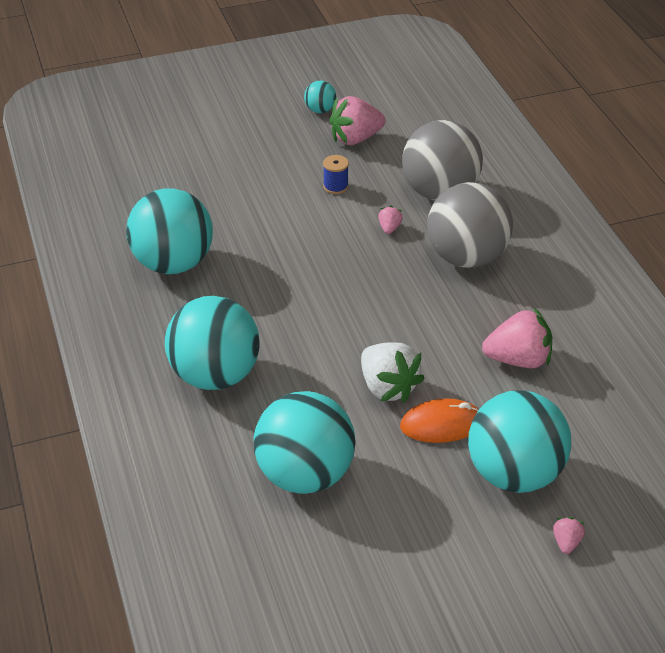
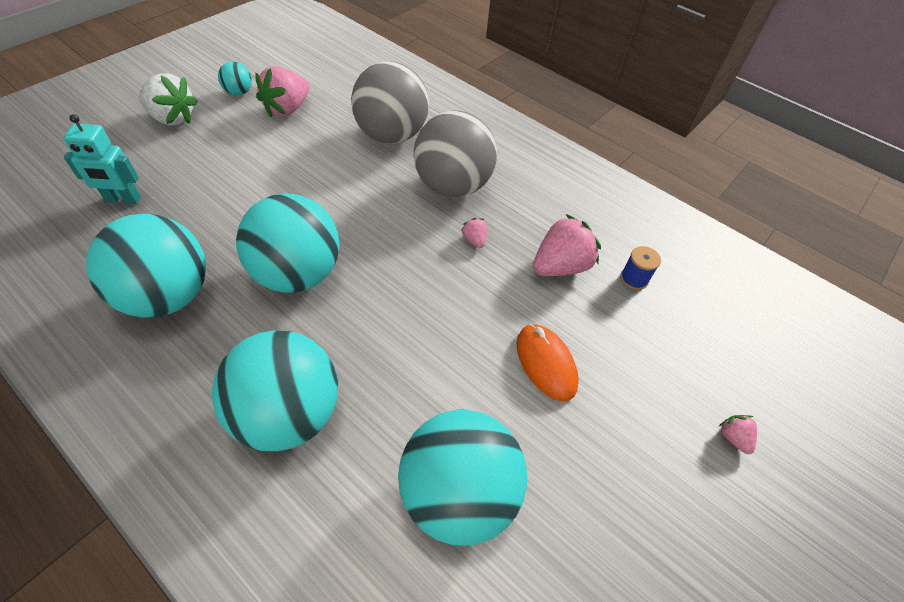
camera: 35 degrees left, 10 degrees up
(176, 178) = (123, 199): none -> turquoise robot
(335, 186) = (295, 158): blue spool -> blue spool (634, 279)
(388, 387) = (472, 345): white strawberry -> white strawberry (173, 118)
(389, 228) = (369, 182): pink strawberry -> pink strawberry (474, 240)
(441, 424) = (546, 363): orange mouse -> orange mouse turned 75 degrees counterclockwise
(514, 473) = (640, 385): turquoise ball -> turquoise ball (297, 274)

